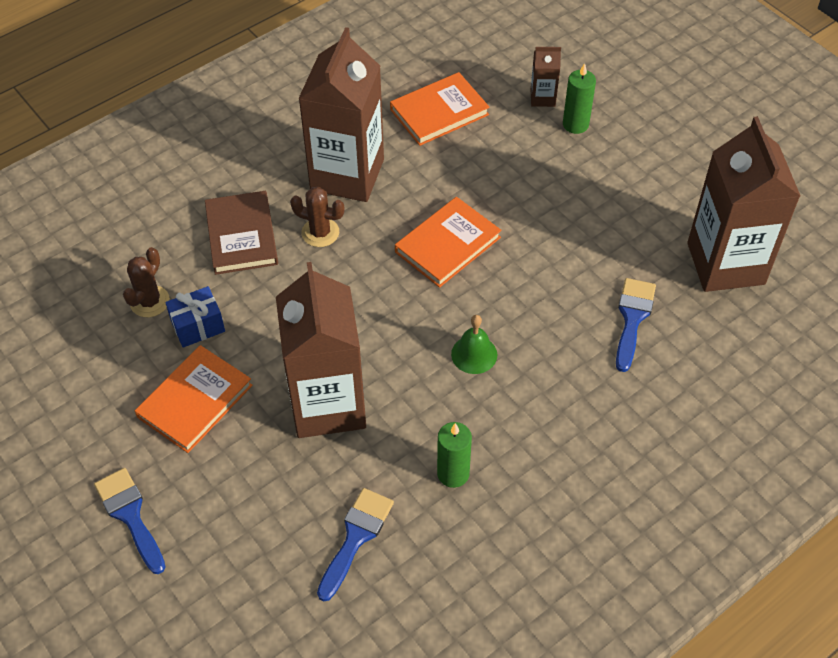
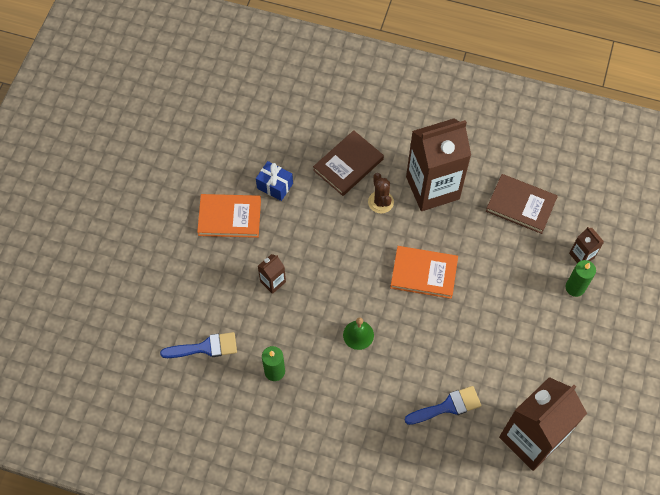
camera: 55 degrees right, 10 degrees up
(130, 515) = (147, 235): blue brush -> none
(149, 301) = (273, 152): brown cactus -> none
(328, 404) = (273, 281): brown carton -> brown carton, size x0.42
(439, 112) = (521, 205): orange book -> brown book

